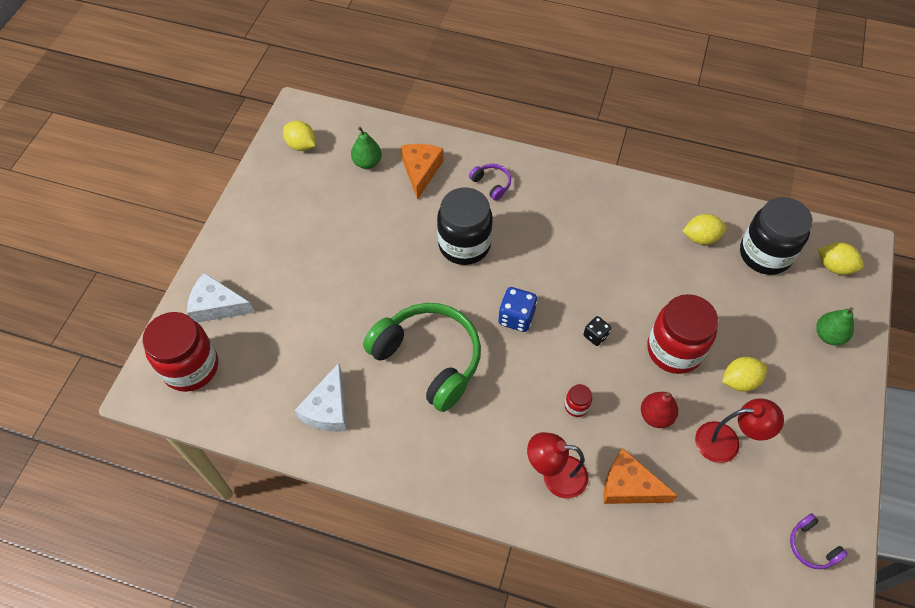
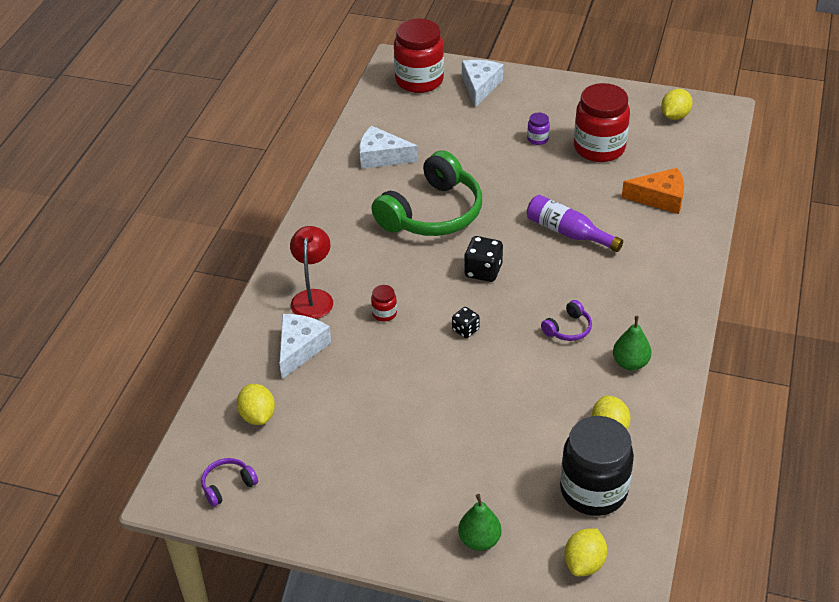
camera: 90 degrees right, 15 degrees down
(319, 258) = (537, 139): none -> purple jar
(367, 162) = (663, 160): green pear -> green pear (630, 363)
(464, 245) = (568, 232): black jar -> purple bottle
(491, 184) = (654, 251): purple headphones -> purple headphones (568, 329)
(516, 317) = (483, 271): blue dice -> black dice
(629, 486) = (300, 348): orange cheese -> white cheese
(656, 416) = (373, 373): red pear -> none
(674, 350) = (451, 393): red jar -> red jar (599, 148)
(727, 442) = (343, 428): red lamp -> none
(739, 381) = (415, 446): yellow lemon -> yellow lemon (257, 416)

